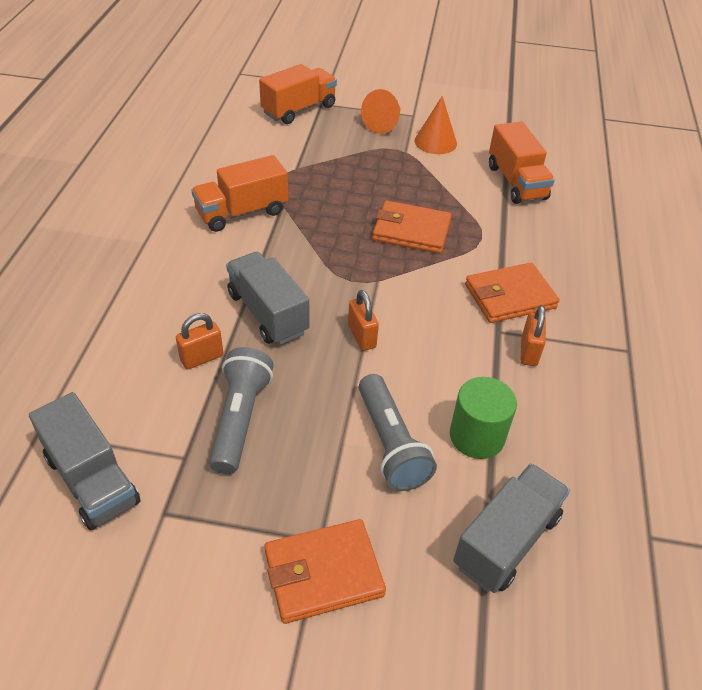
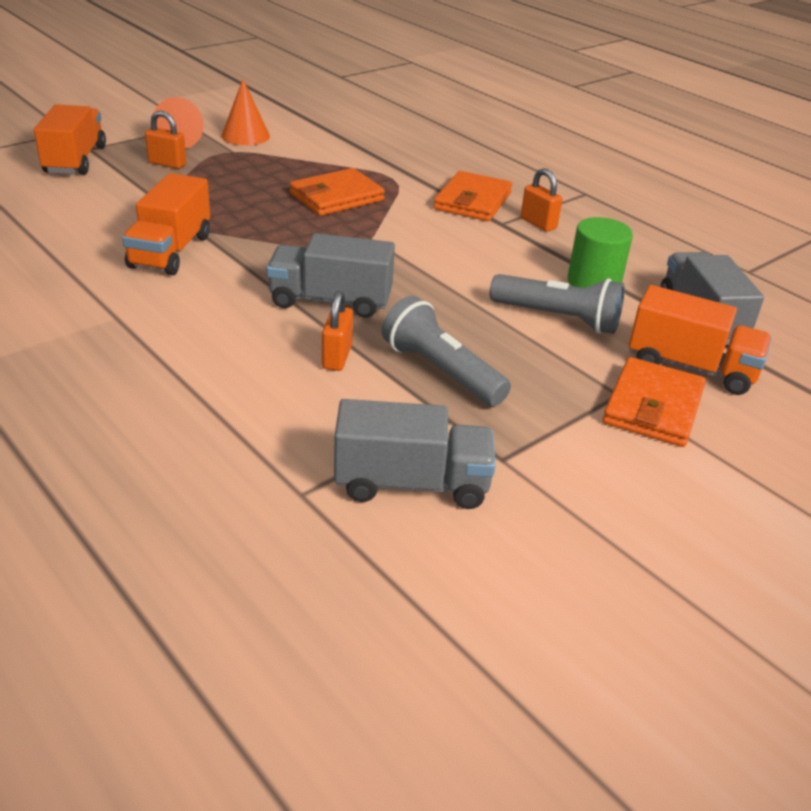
camera: 50 degrees left, 10 degrees down
(361, 336) = (425, 274): orange padlock -> orange padlock (167, 164)
(516, 182) = (353, 136): orange truck -> orange truck (691, 367)

